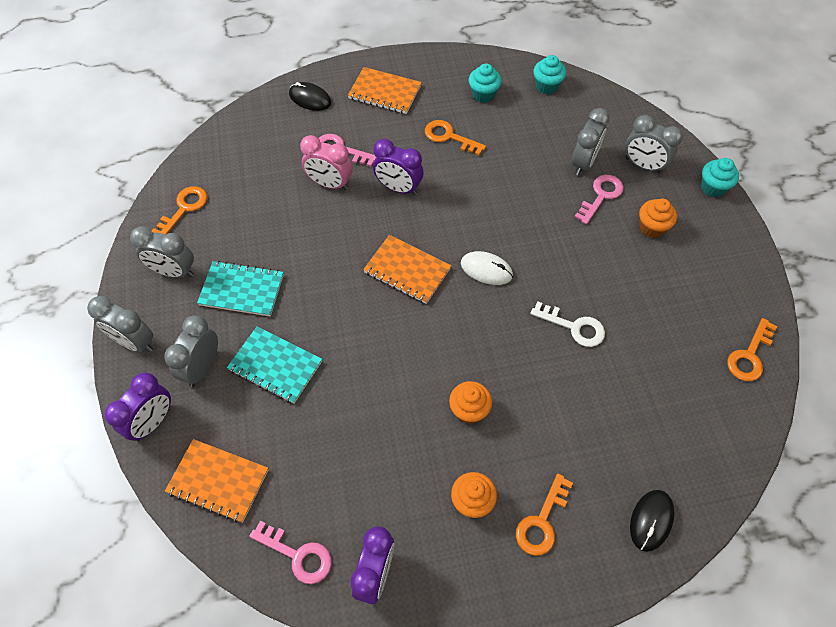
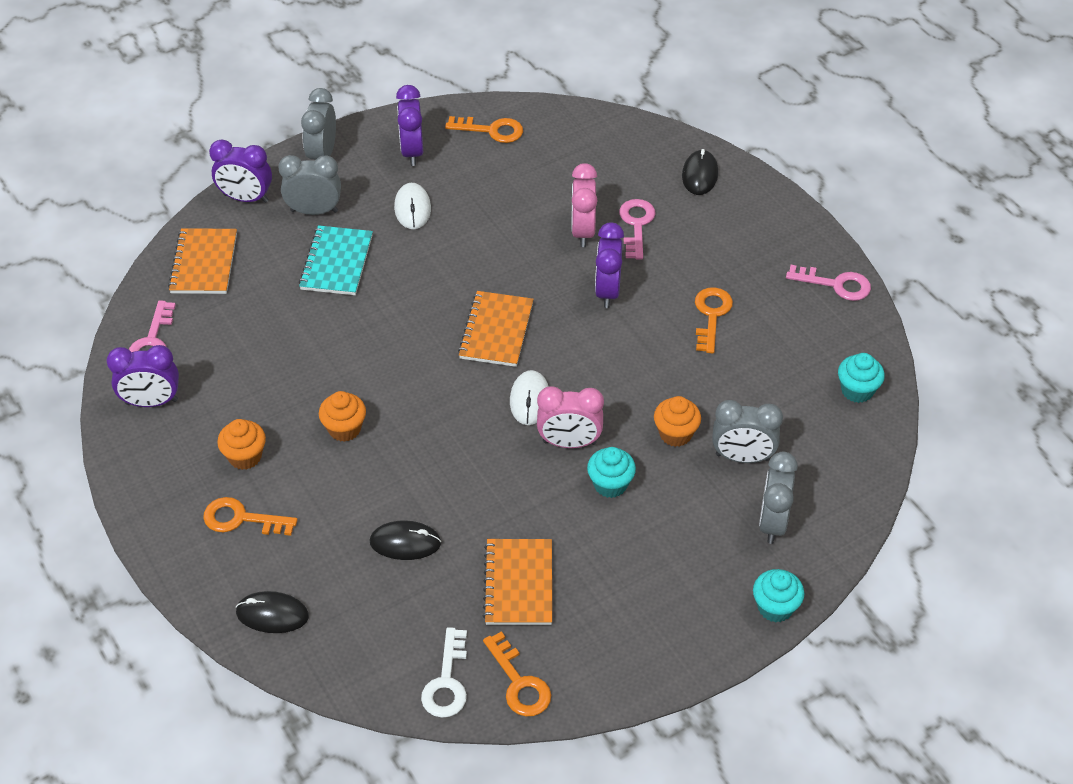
camera: 70 degrees right, 10 degrees down
(174, 271) = (412, 151): grey clock -> purple clock
(242, 290) = (412, 208): turquoise notebook -> white mouse
(385, 92) = (749, 236): orange notebook -> orange notebook (519, 584)
(483, 94) = (802, 330): turquoise cupcake -> turquoise cupcake (610, 484)
(537, 257) = (569, 443): none -> pink clock
(574, 327) = (486, 498): white key -> white key (447, 682)
(601, 196) = (696, 487): pink key -> pink key (836, 284)
(602, 396) = (405, 542): none -> black mouse
(651, 227) = (671, 549): orange cupcake -> orange cupcake (675, 434)
(749, 355) = (519, 683): orange key -> orange key turned 135 degrees counterclockwise

